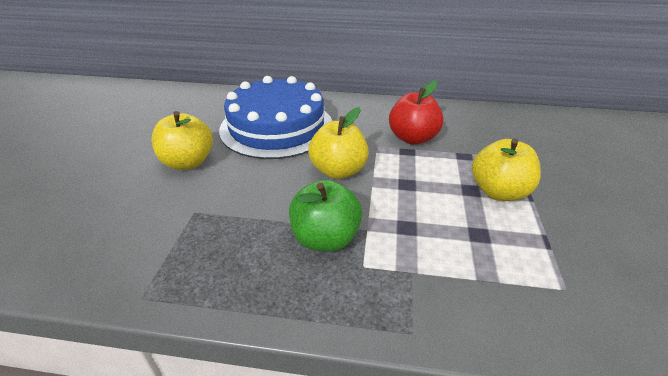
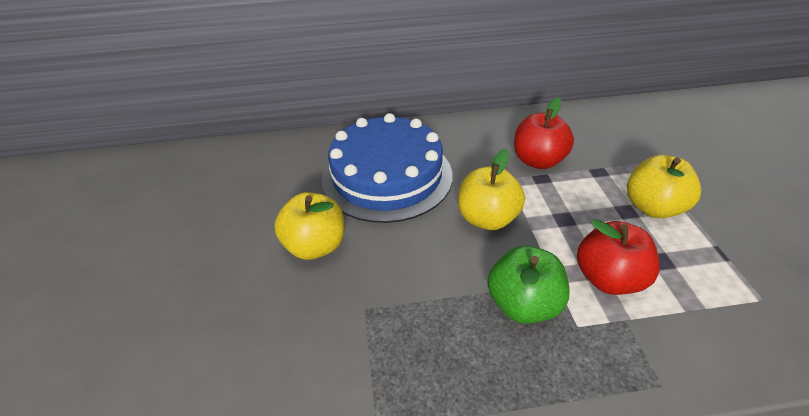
camera: 15 degrees left, 5 degrees up
(417, 237) = (608, 278): none -> red apple

